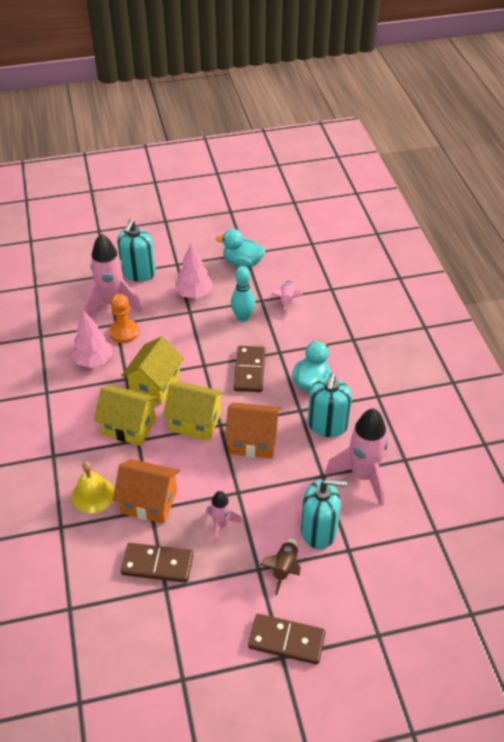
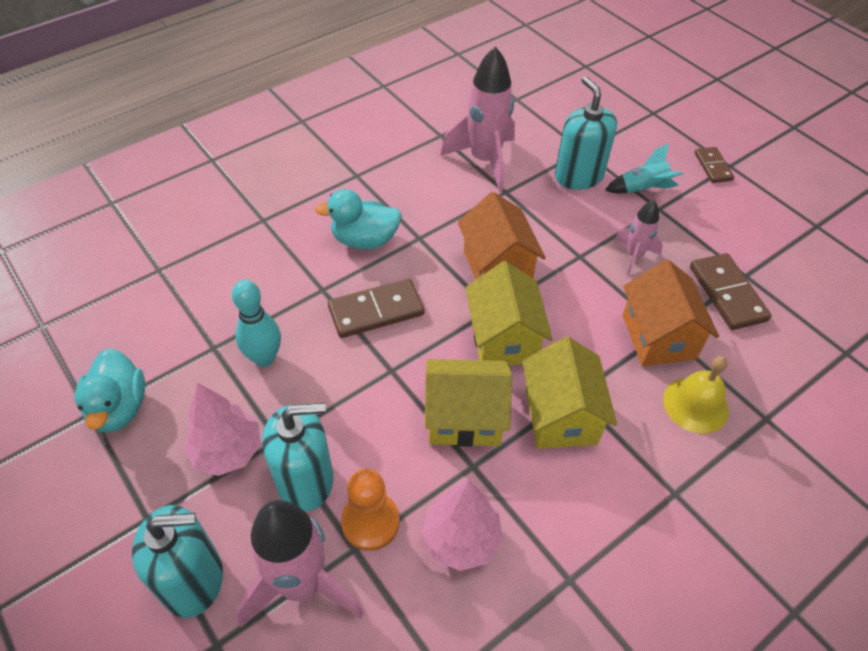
camera: 115 degrees left, 5 degrees up
(284, 568) = (642, 189): brown rocket -> turquoise rocket
(286, 640) = (712, 167): brown domino -> brown domino, size x0.62
(287, 302) = (208, 313): pink rocket -> none
(327, 425) = (429, 206): turquoise soap dispenser -> turquoise soap dispenser (305, 480)

